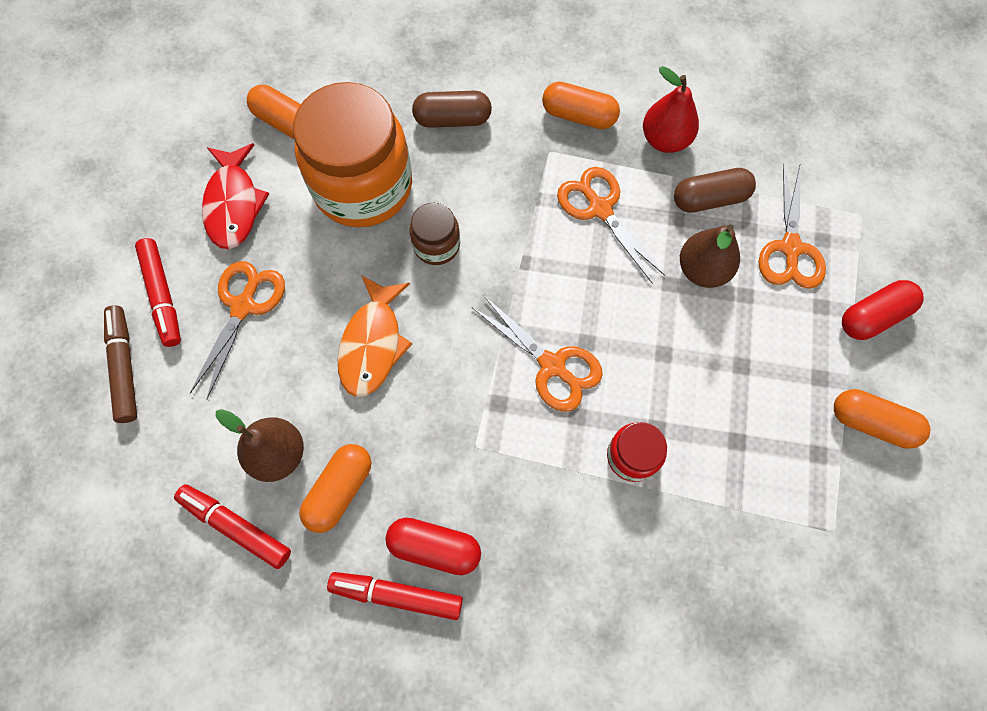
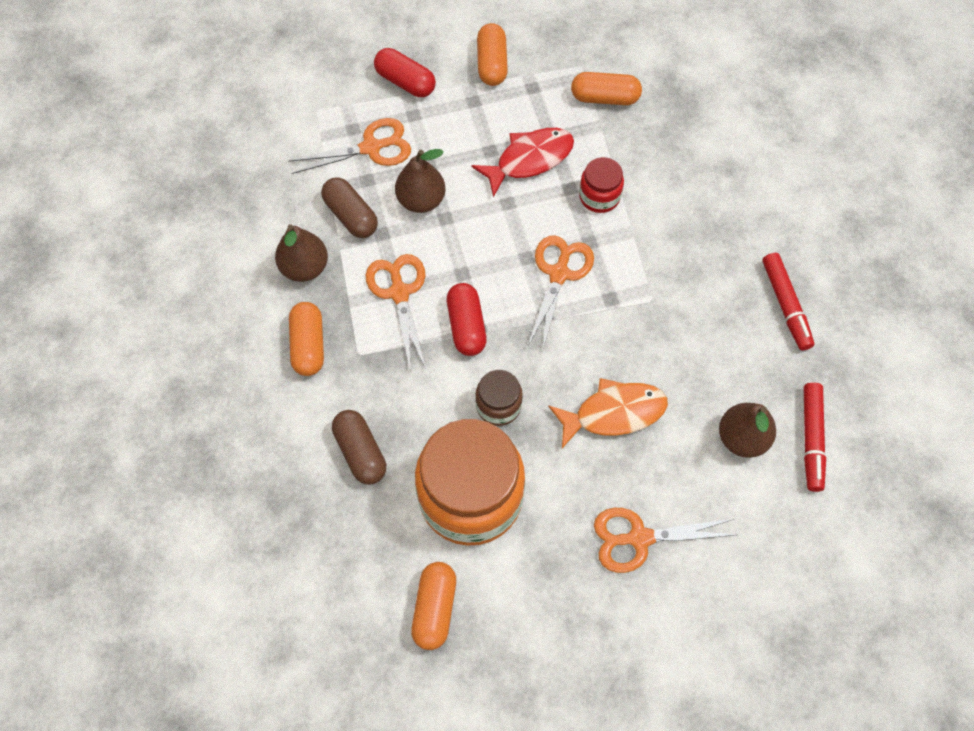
camera: 115 degrees left, 5 degrees down
(125, 366) = (748, 609): brown marker -> none
(162, 296) = (669, 617): red marker -> none
(234, 204) = (547, 607): red fish -> red fish (530, 159)
(340, 490) = (740, 379): orange capsule -> orange capsule (605, 98)
(434, 547) = (739, 295): red capsule -> red capsule (466, 326)
(600, 209) = (399, 293): orange scissors -> orange scissors turned 135 degrees clockwise
(665, 140) = (305, 267): red pear -> brown pear

